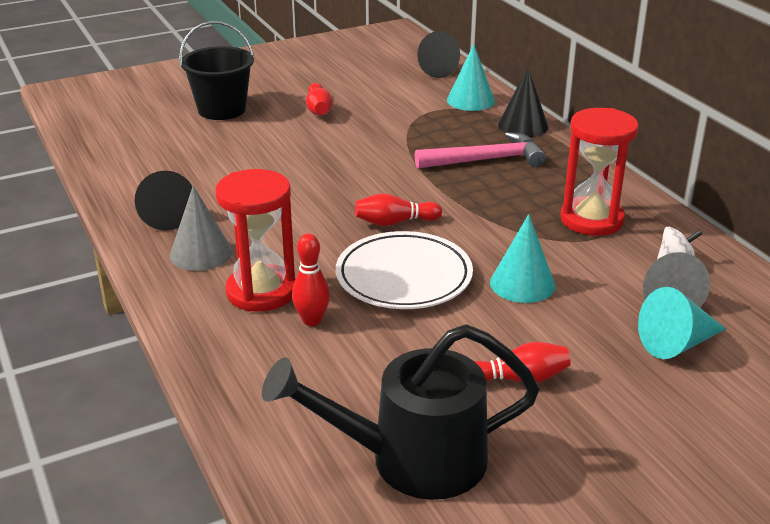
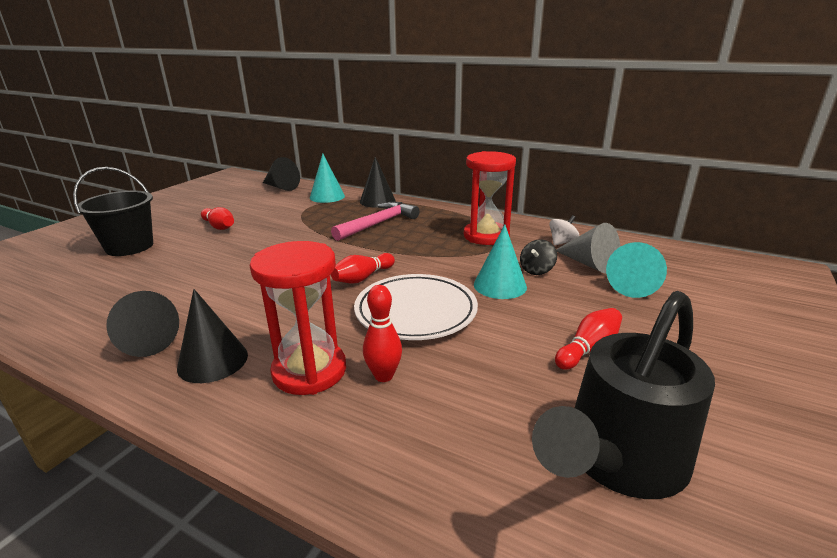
camera: 35 degrees left, 5 degrees down
(201, 253) = (213, 361): grey cone -> black cone
(589, 283) = (536, 270): none -> black spinning top

